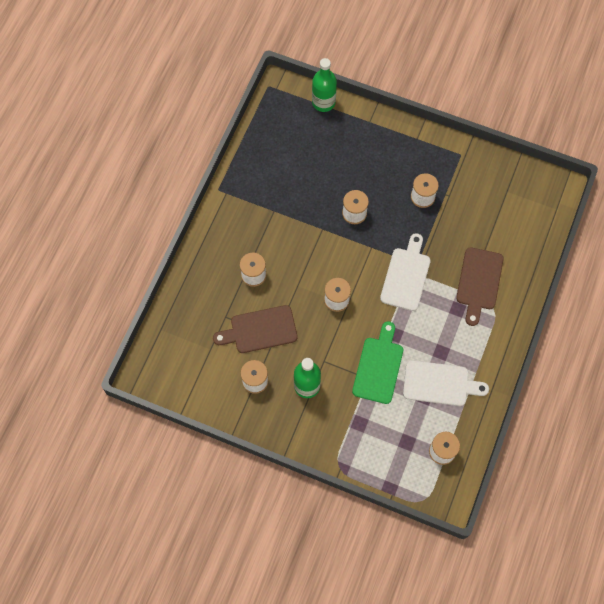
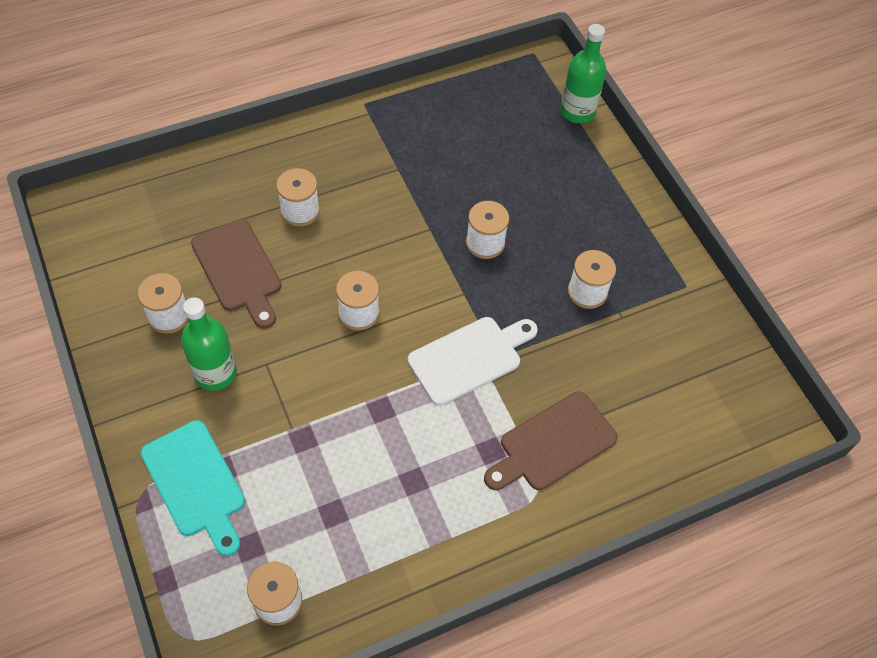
camera: 40 degrees right, 10 degrees down
(260, 330) = (238, 270): brown cutting board -> brown cutting board turned 150 degrees counterclockwise
(355, 439) = (195, 483): none -> turquoise cutting board
(379, 367) = (320, 428): green cutting board -> none
(439, 384) = (369, 516): white cutting board -> none

